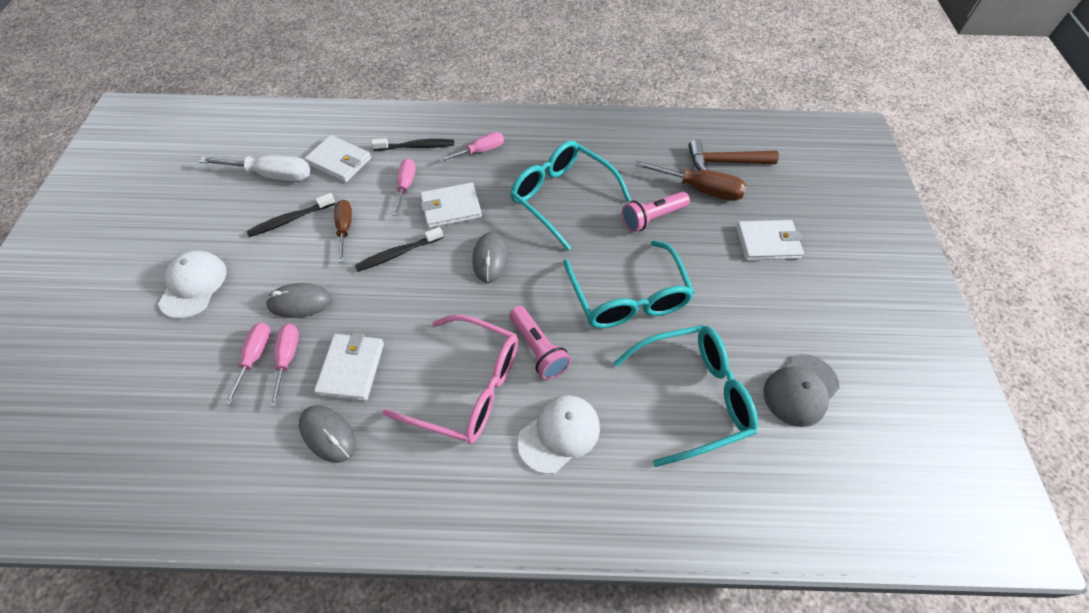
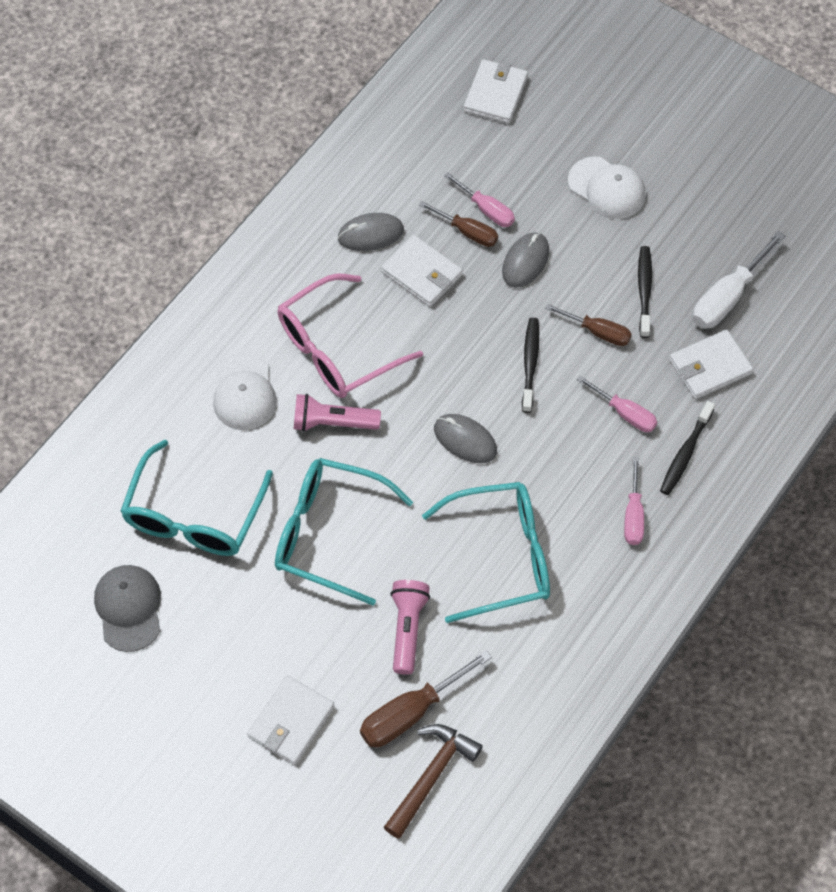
camera: 125 degrees right, 5 degrees up
(287, 359) = (467, 232): pink screwdriver -> brown screwdriver
(451, 208) = (561, 440): white wallet -> white wallet (495, 94)

